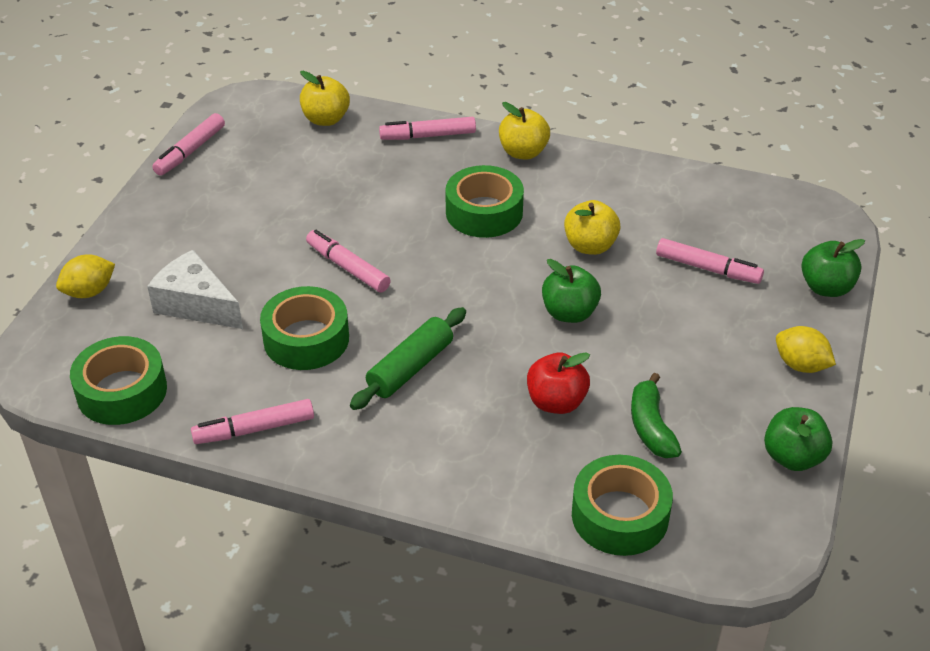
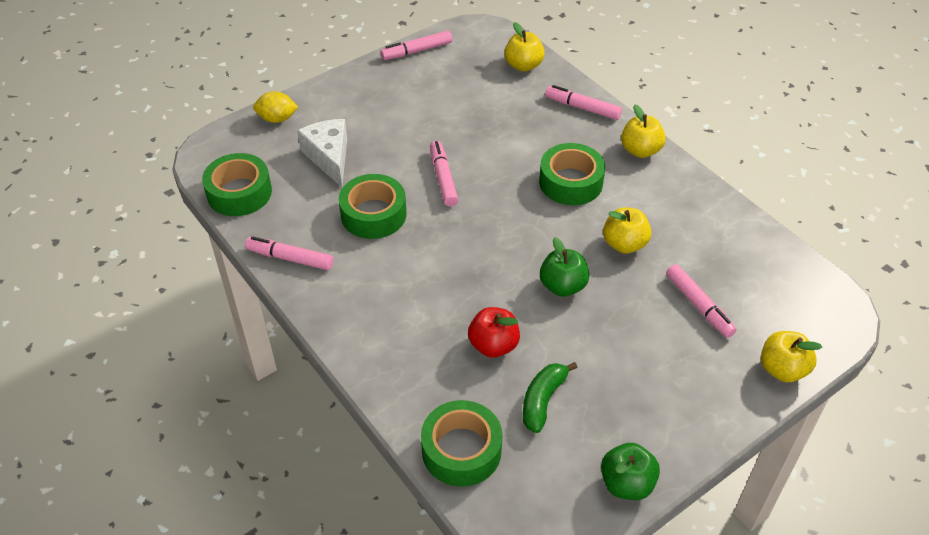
camera: 35 degrees right, 5 degrees up
(410, 368) = (420, 269): green rolling pin -> none
(800, 365) = (701, 418): yellow lemon -> none
(826, 287) = (782, 369): green apple -> yellow apple

